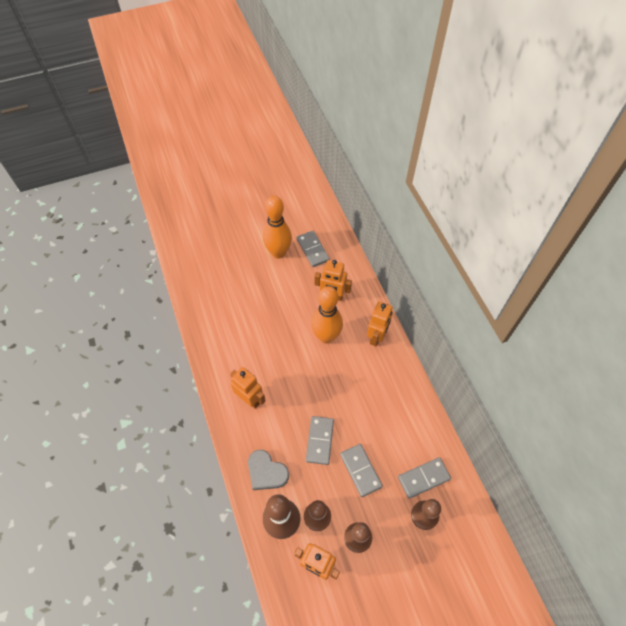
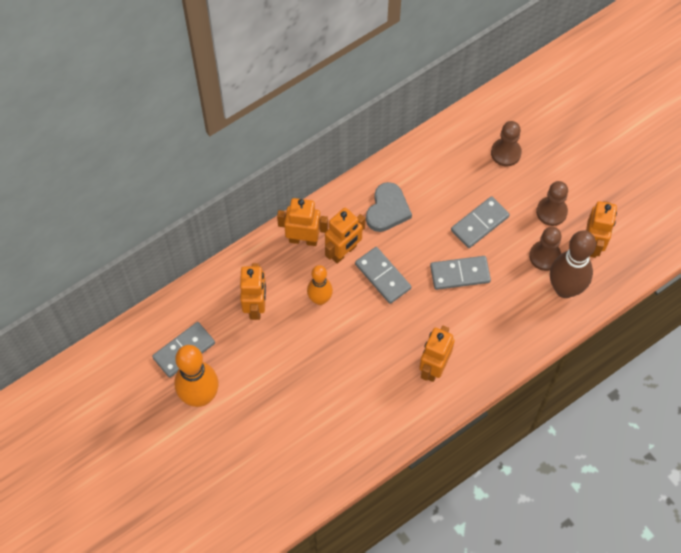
camera: 105 degrees left, 5 degrees up
(266, 472) = (515, 322): grey heart -> grey heart (387, 210)
(326, 336) = (320, 299): orange bowling pin -> orange bowling pin, size x0.61
(360, 361) = (343, 252): none -> orange robot
(423, 478) = (466, 159): grey domino -> grey domino (382, 276)

